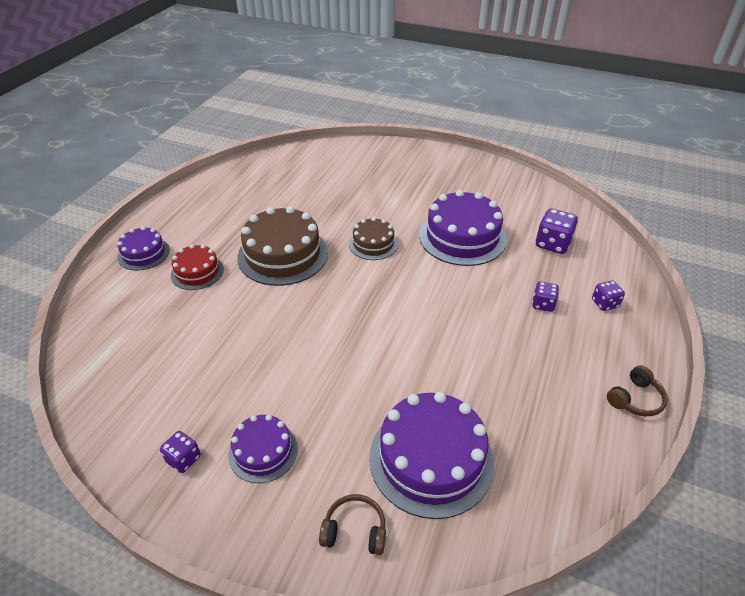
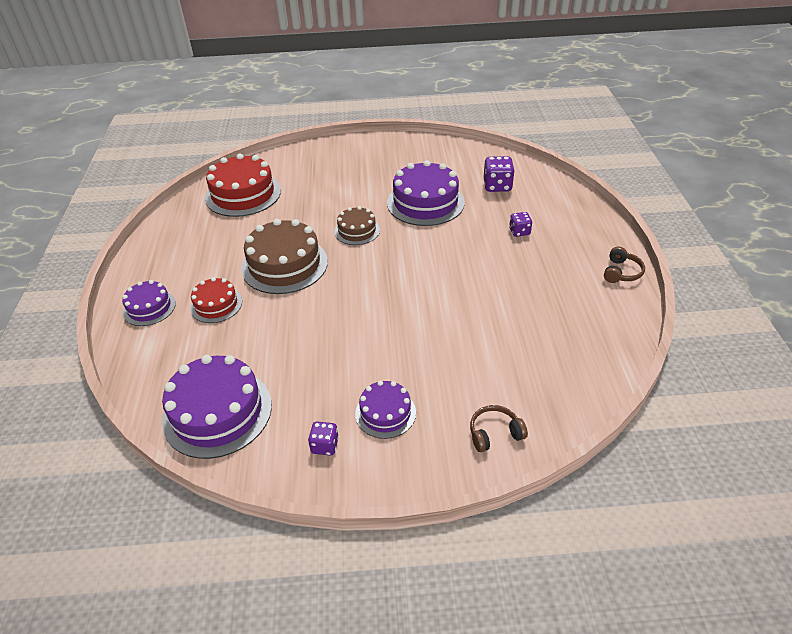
camera: 25 degrees left, 0 degrees up
(296, 173) = (243, 194): none -> red cake
(431, 458) = (514, 365): purple cake -> purple cake (217, 412)
(604, 303) = (561, 216): purple dice -> none

